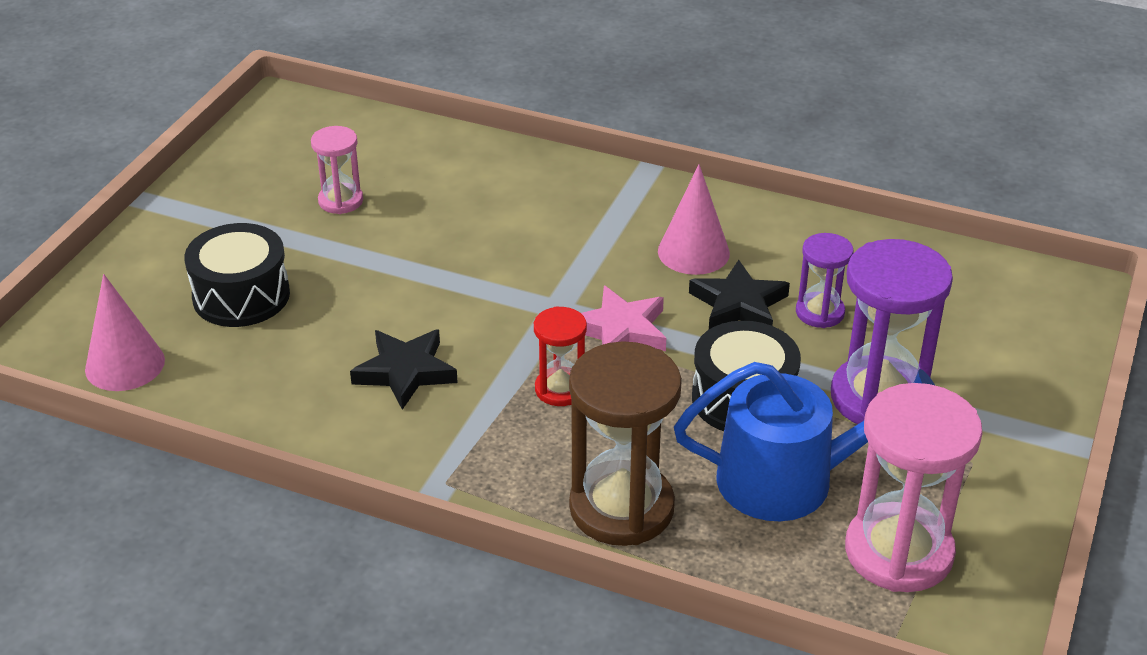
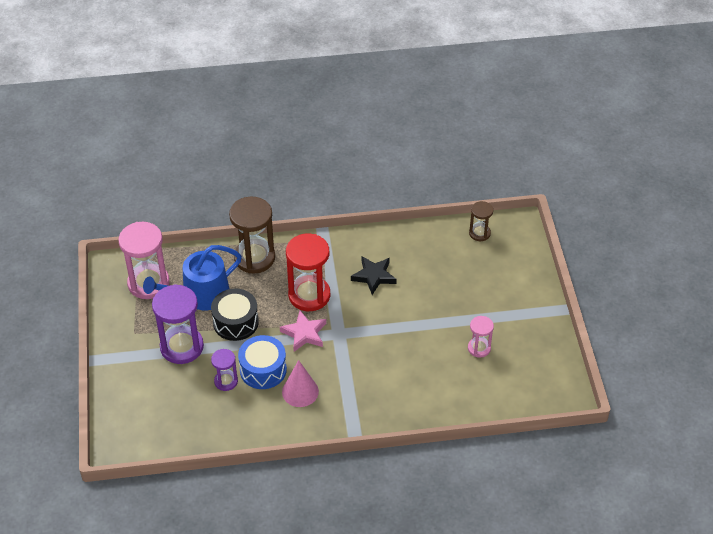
camera: 150 degrees right, 10 degrees up
(125, 364) = (479, 233): pink cone -> brown hourglass
(241, 296) = (469, 281): black drum -> none
(560, 389) = (309, 295): red hourglass -> red hourglass, size x1.88
(739, 304) = (263, 370): black star -> blue drum

